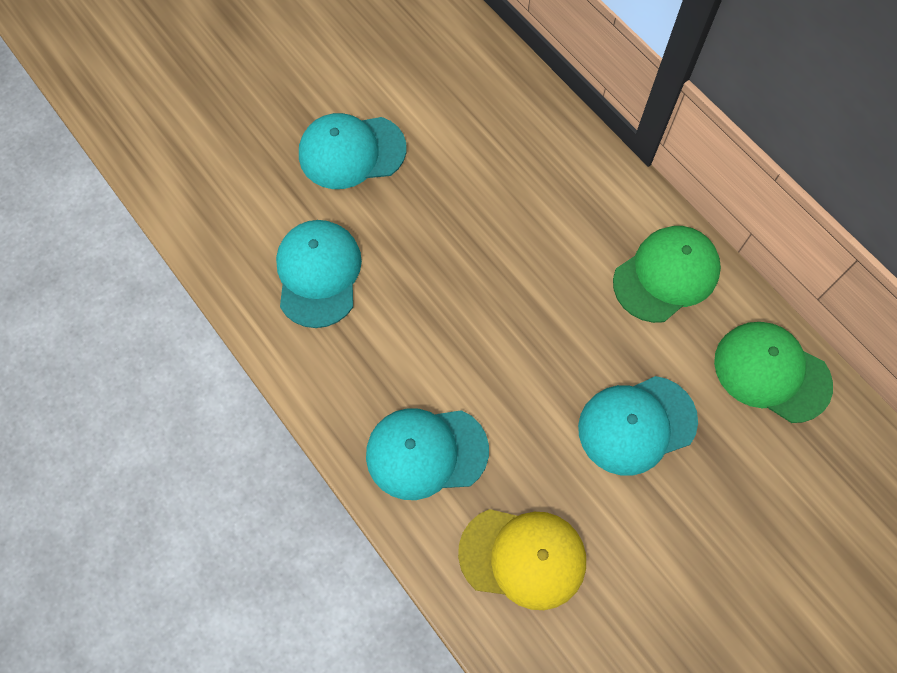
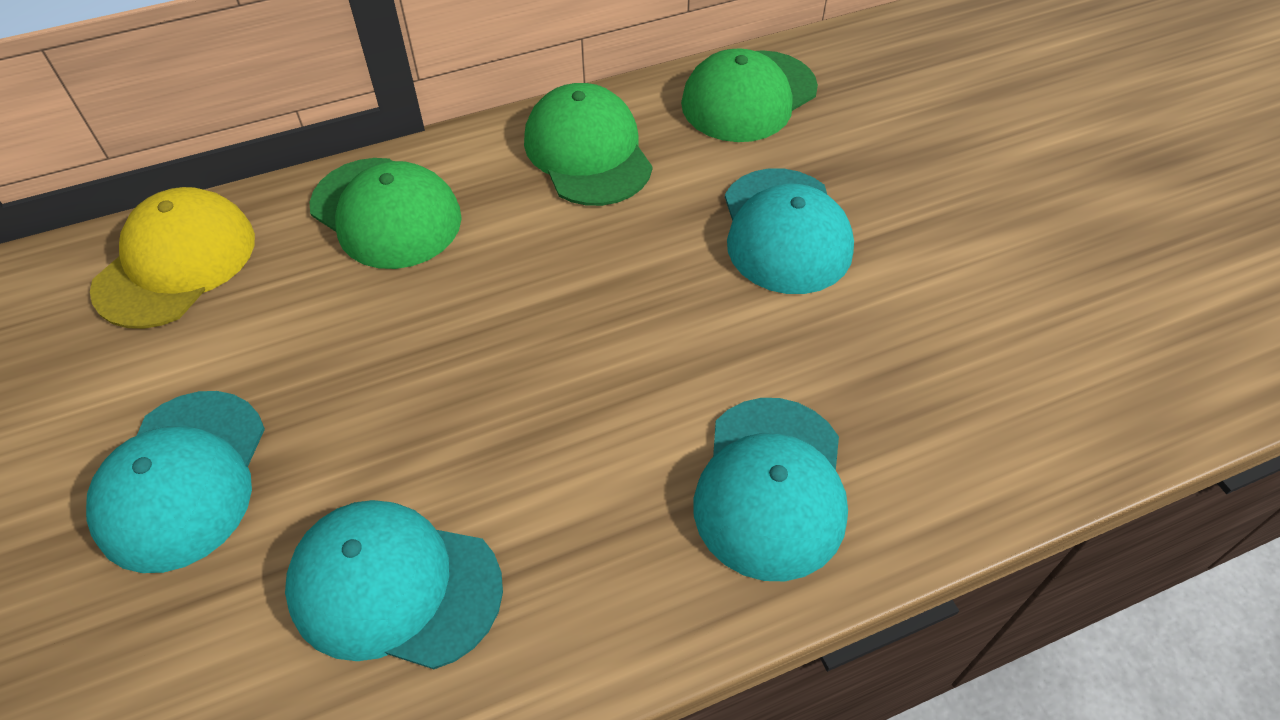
camera: 75 degrees left, 15 degrees down
(523, 557) = (953, 399): yellow cap -> yellow cap (176, 262)
(564, 173) = (386, 213): none -> green cap

